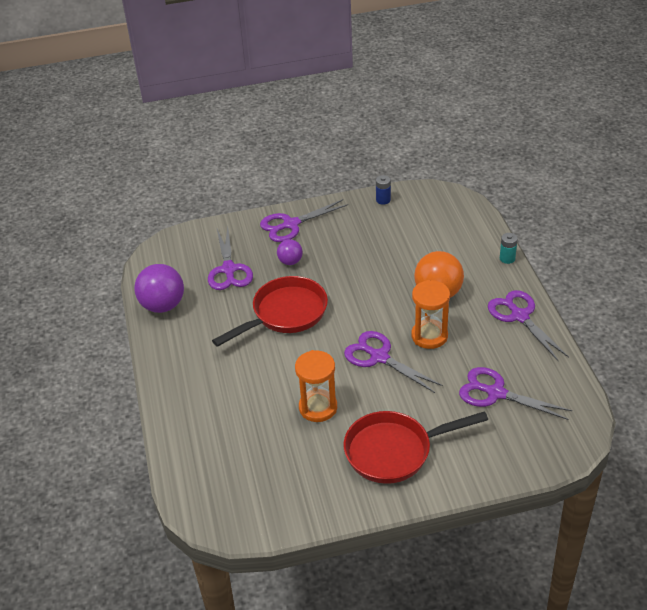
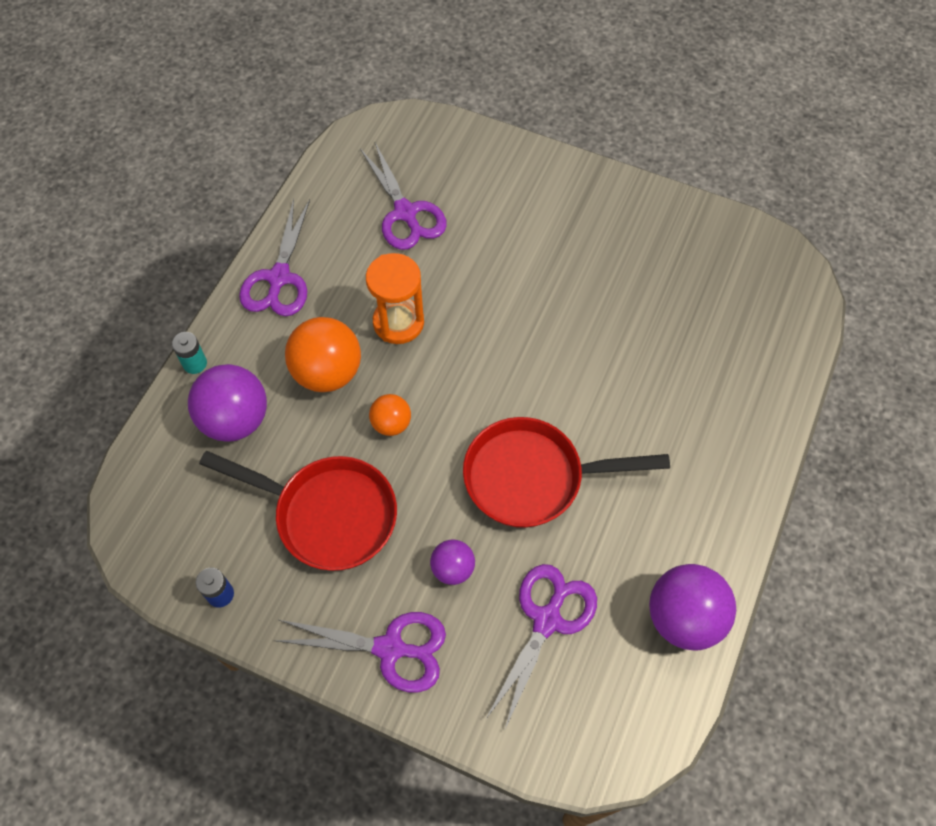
camera: 145 degrees left, 20 degrees up
(318, 407) = (598, 319): orange hourglass -> none
(379, 357) = (478, 335): purple scissors -> none
(380, 293) = (391, 424): none -> orange ball
(394, 451) = (562, 222): red pan -> red pan (328, 514)
(457, 251) = (235, 419): none -> purple ball

